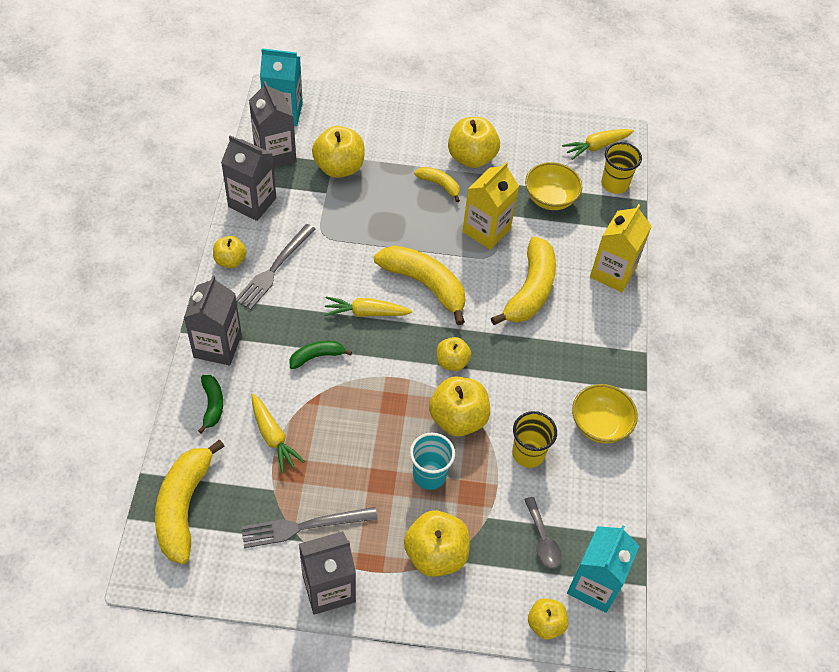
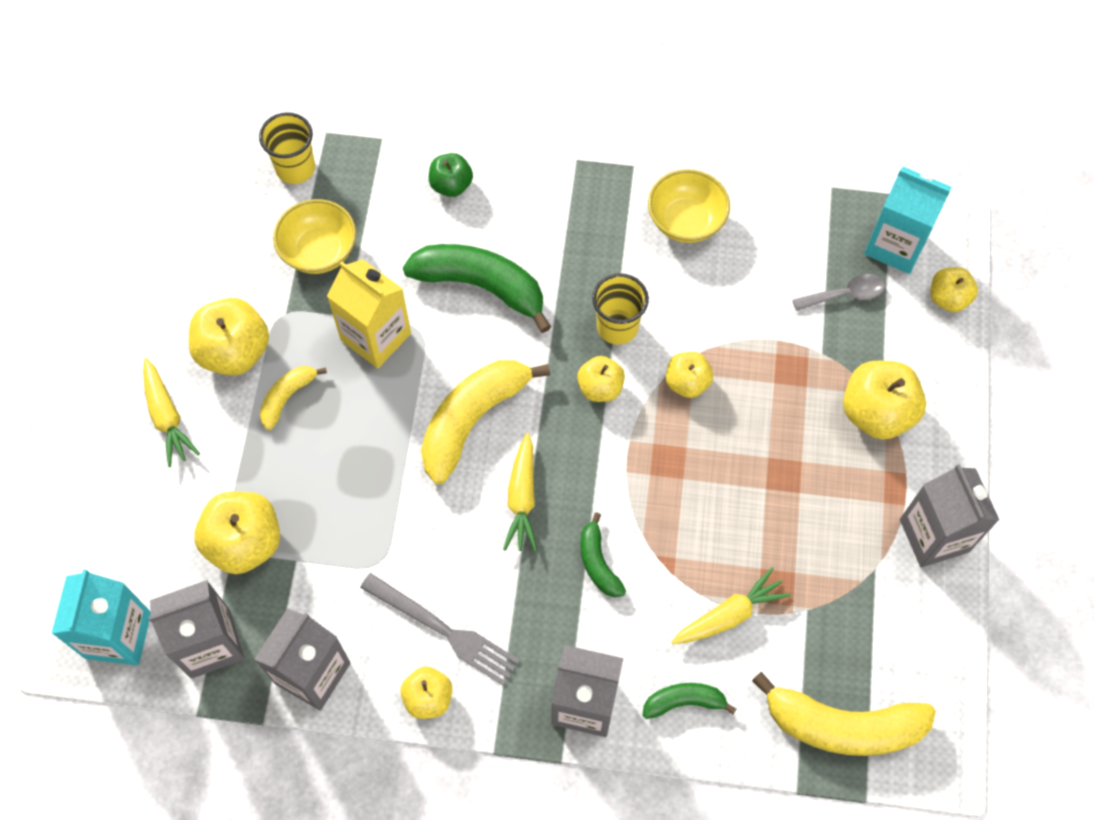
camera: 85 degrees left, 10 degrees up
(304, 526) = (855, 568): grey fork -> none
(429, 475) = (771, 418): turquoise cup -> none
(458, 419) = (687, 382): yellow apple -> yellow apple, size x0.60
(528, 453) = (732, 303): yellow cup -> yellow cup (617, 327)
(530, 290) = (481, 286): yellow banana -> green banana
(596, 146) = (223, 184): yellow carrot -> yellow carrot (167, 417)
(613, 272) = (451, 185): yellow carton -> green apple

